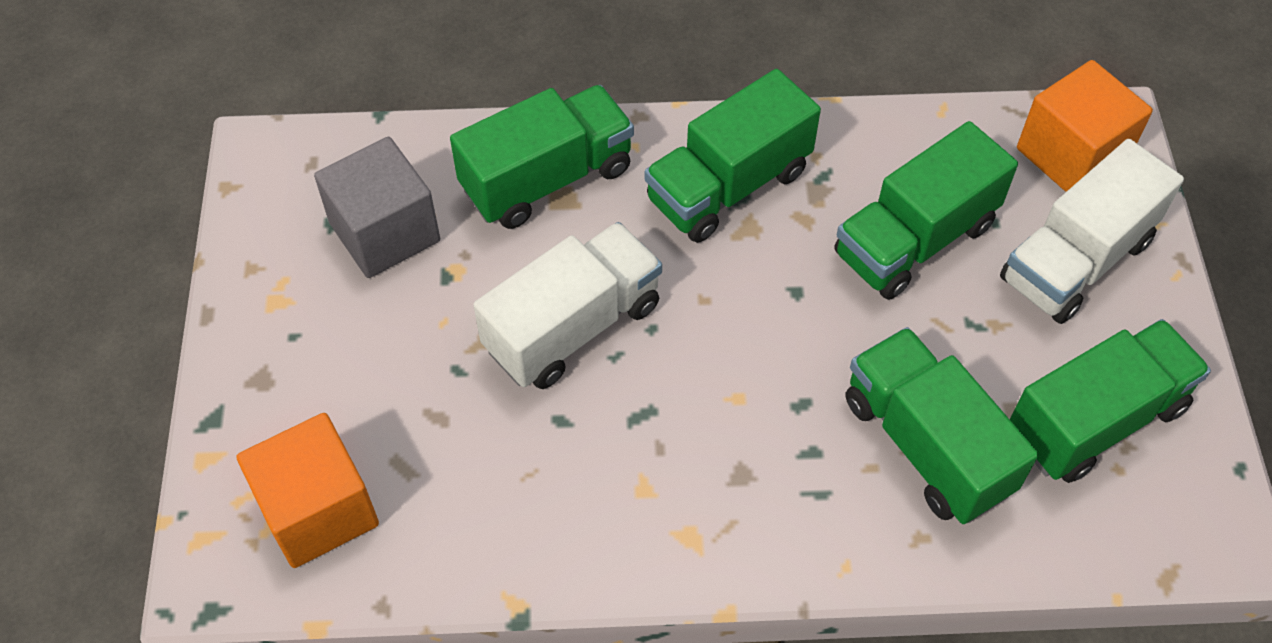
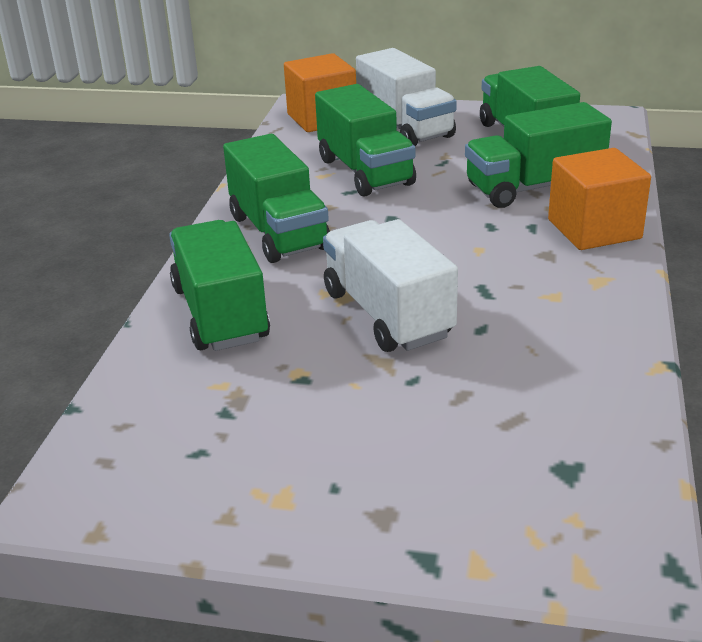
camera: 75 degrees left, 25 degrees down
(318, 510) = (555, 479): orange cube -> orange cube (594, 229)
(385, 232) = (229, 413): grey cube -> none

